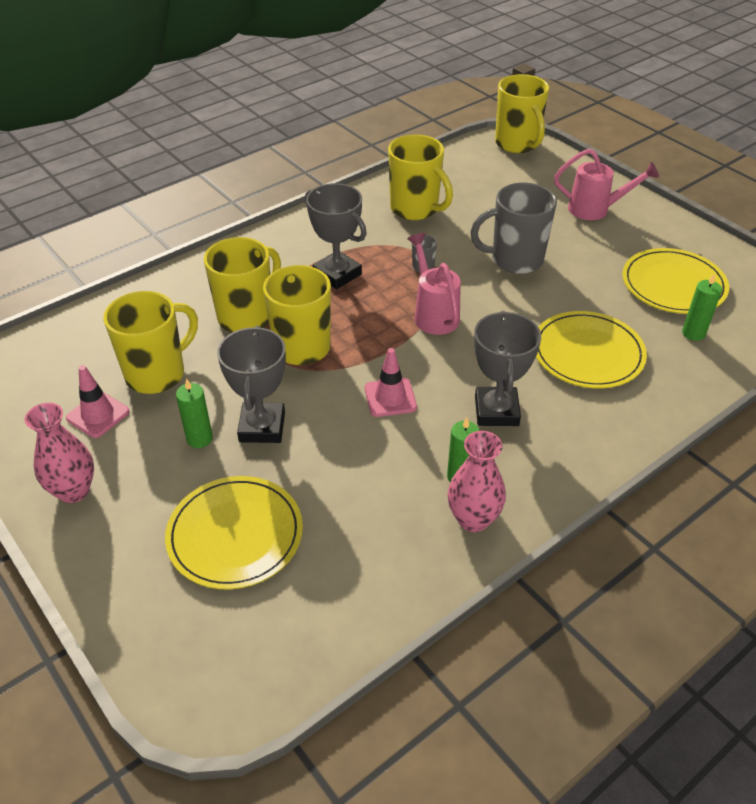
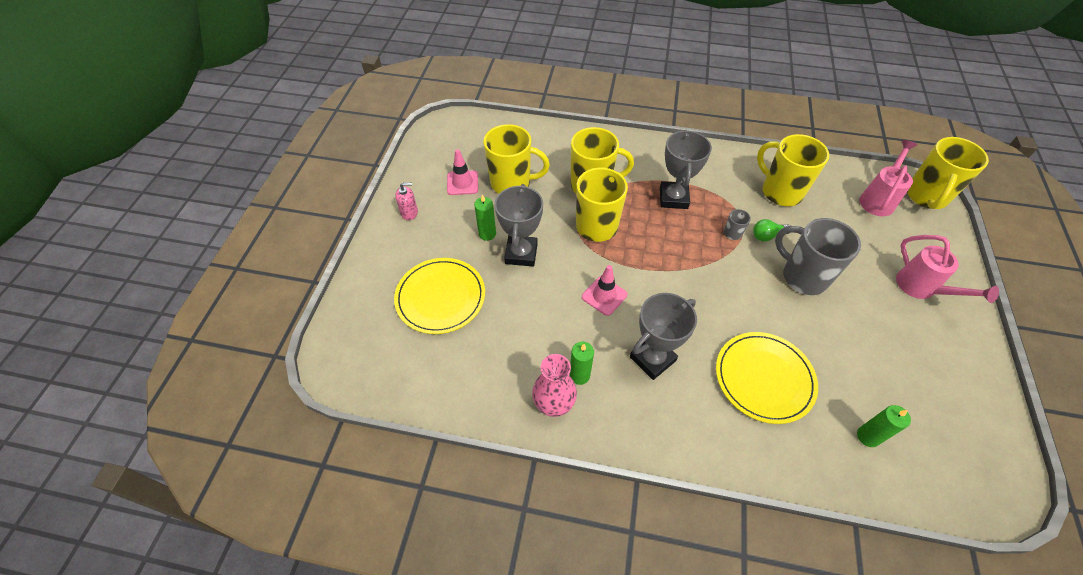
camera: 50 degrees right, 10 degrees up
(74, 491) = (409, 212): pink vase -> pink soap dispenser
(262, 427) = (521, 253): grey trophy -> grey trophy turned 45 degrees counterclockwise
(415, 209) = (780, 192): yellow mug -> yellow mug turned 135 degrees clockwise
(433, 313) = (698, 268): pink watering can -> pink watering can (878, 199)
(451, 249) = (767, 236): none -> green light bulb
(673, 285) = (905, 391): yellow plate -> none

